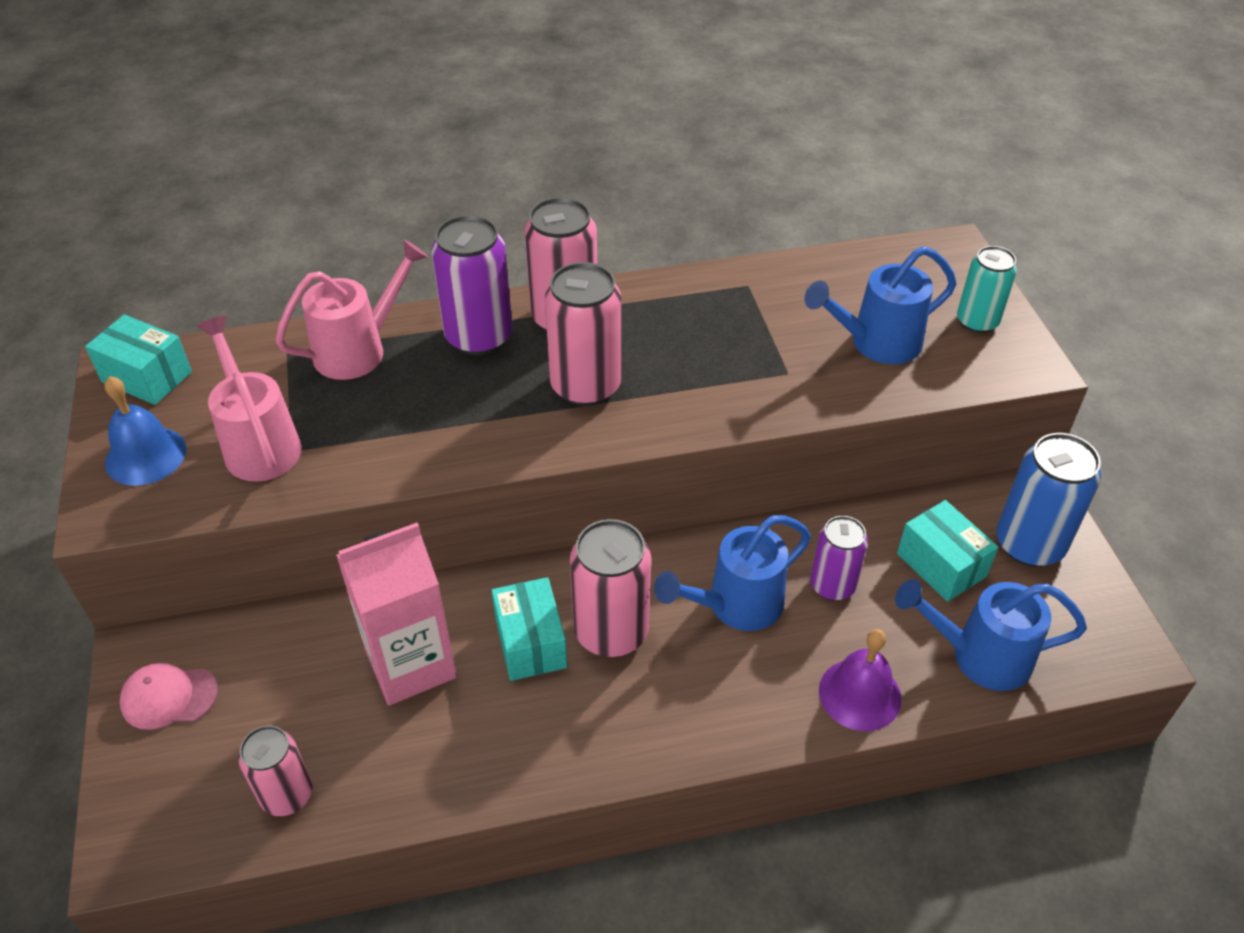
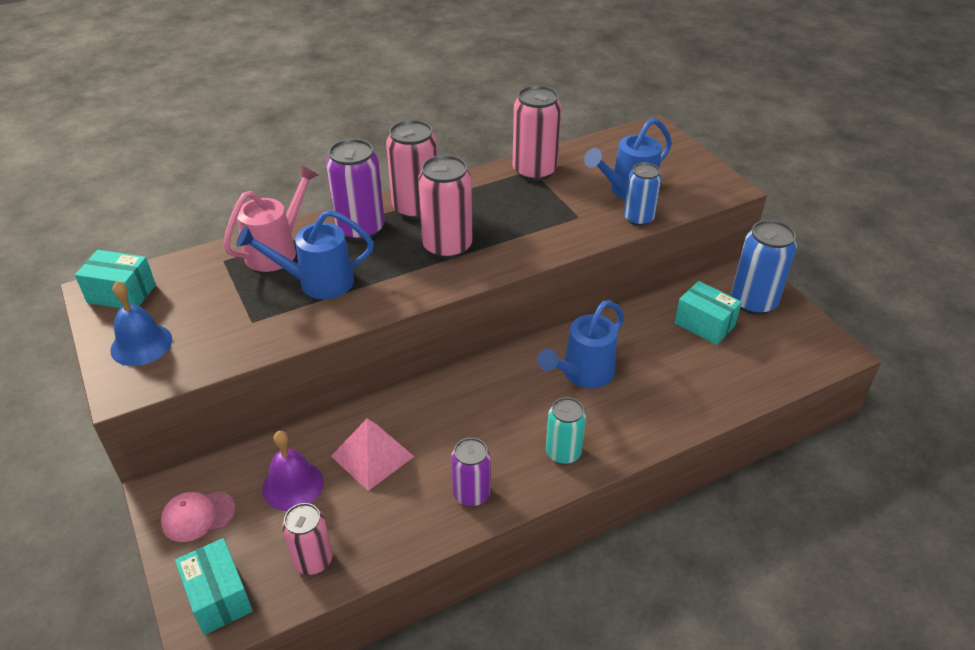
camera: 15 degrees left, 5 degrees down
(259, 444) = (226, 321): pink watering can -> none
(410, 664) = (372, 456): pink carton -> pink pyramid
(531, 643) = (453, 425): turquoise box -> turquoise box (219, 597)
(611, 631) = (506, 407): pink can -> pink can (534, 171)
(832, 585) = (641, 349): purple can -> purple can (471, 494)
(860, 694) = (683, 410): purple bell -> purple bell (293, 485)
(875, 391) = (638, 218): none -> blue can
(977, 321) = (685, 168): turquoise can -> turquoise can (563, 453)
(980, 656) = (748, 372): blue watering can -> blue watering can (317, 282)

